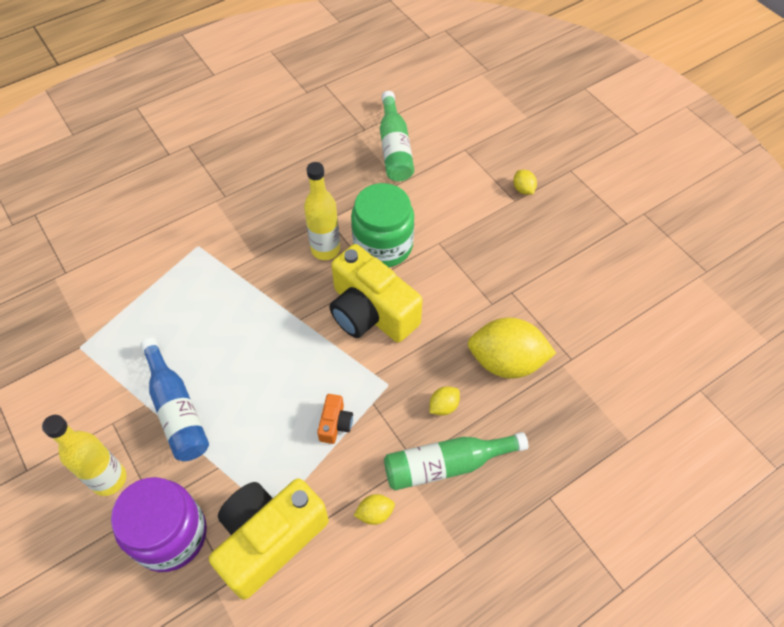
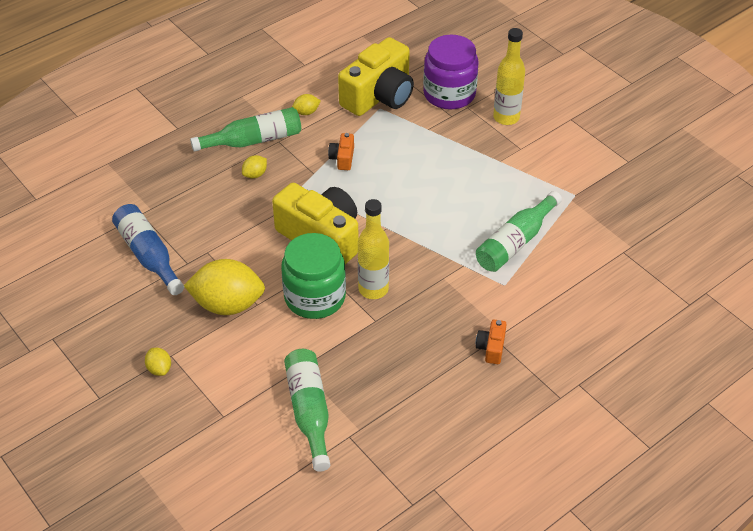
camera: 175 degrees right, 10 degrees down
(169, 291) = (515, 242): none -> green bottle
(177, 410) = (472, 159): blue bottle -> blue bottle (148, 255)
(231, 187) = (491, 348): none -> orange camera
(506, 362) = (199, 207): yellow lemon -> yellow lemon (228, 304)

